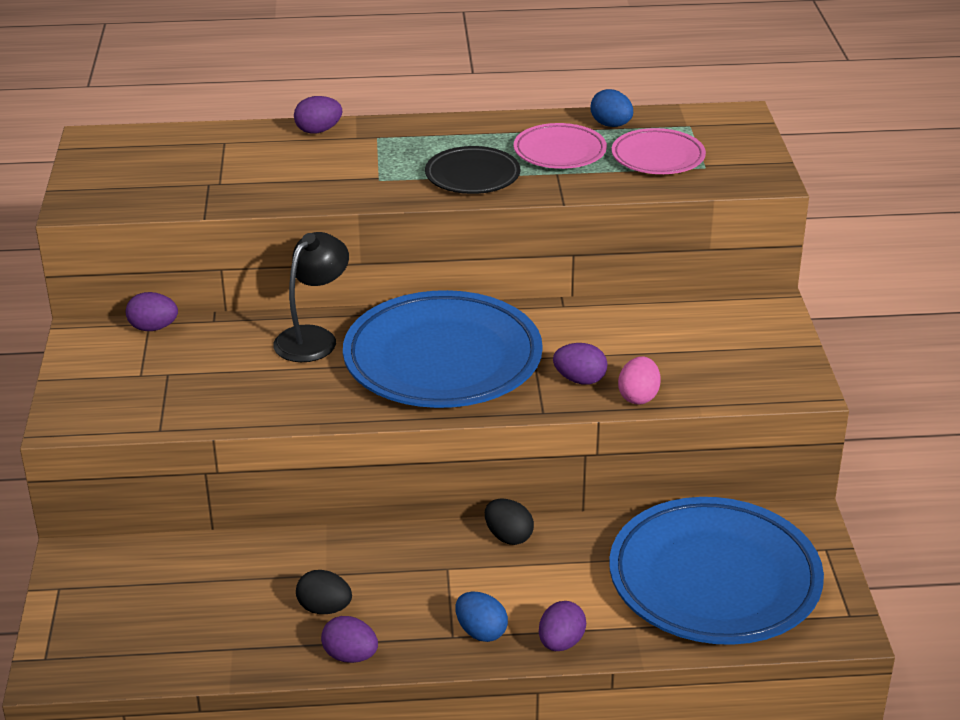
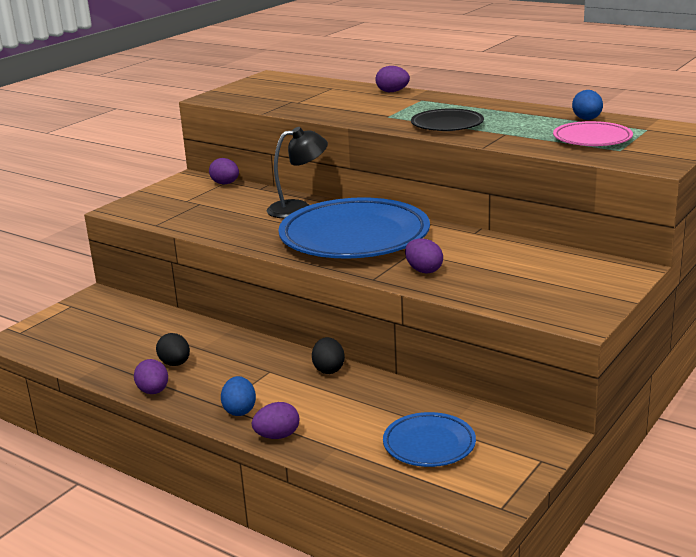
camera: 40 degrees right, 10 degrees down
(559, 152) = (526, 125): pink plate -> none
(638, 396) = (449, 290): pink egg -> none
(714, 580) = (429, 444): blue plate -> blue plate, size x0.50

